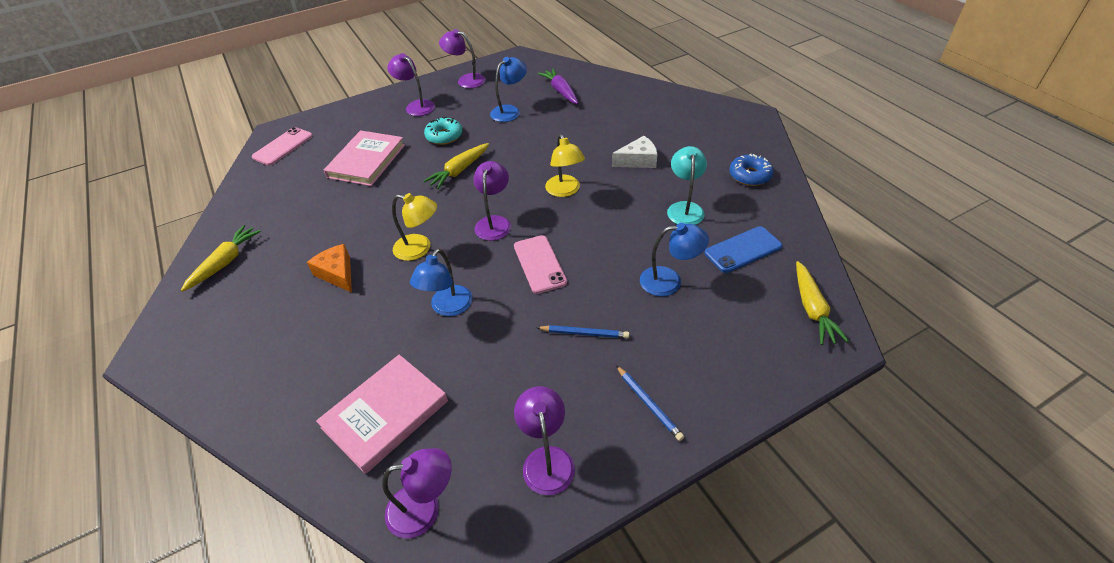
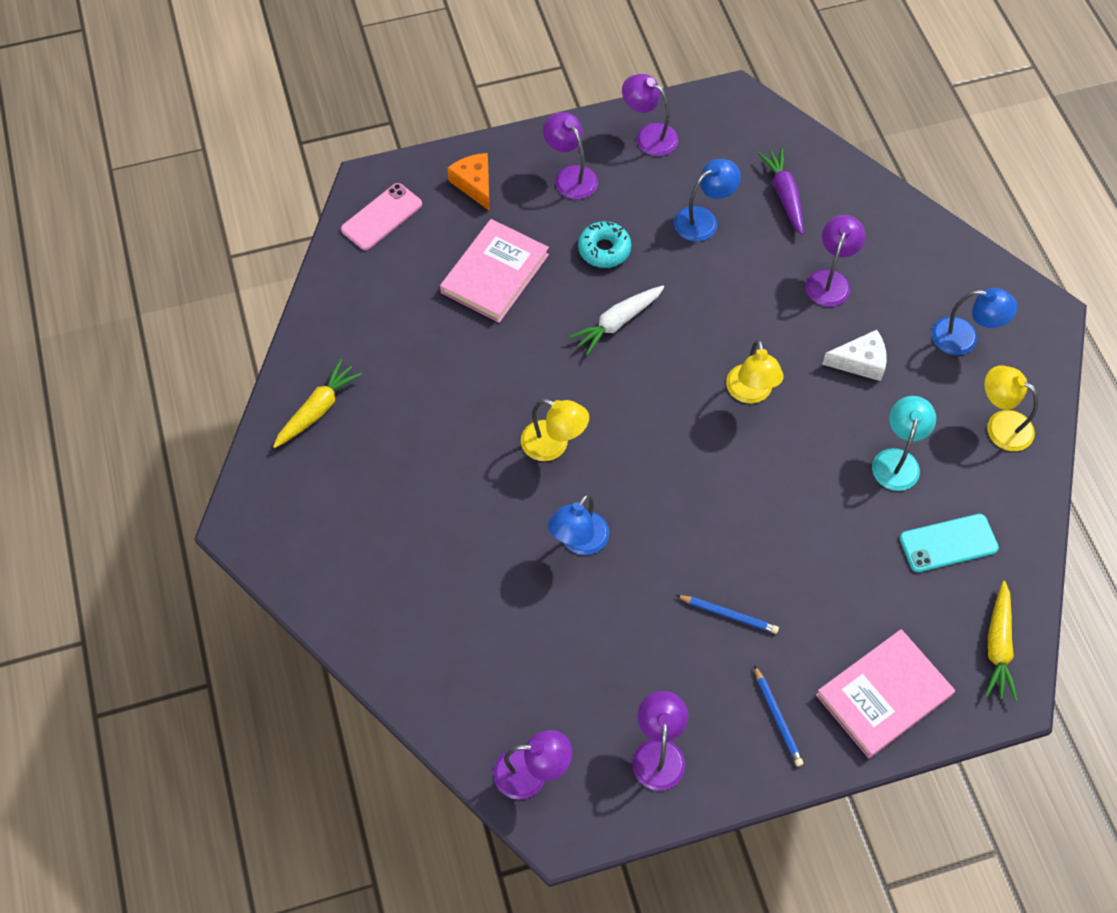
camera: 10 degrees right, 15 degrees up
(337, 273) = (452, 460): orange cheese -> orange cheese (474, 184)
(385, 414) = (499, 662): pink book -> pink book (883, 695)
(459, 171) = (617, 322): yellow carrot -> white carrot
(494, 222) = (651, 425): purple lamp -> purple lamp (830, 280)
(539, 264) = (696, 504): pink phone -> none
(669, 281) = (845, 567): blue lamp -> blue lamp (964, 338)
(743, 250) = (948, 543): blue phone -> turquoise phone
(749, 175) = (1000, 425): blue donut -> yellow lamp

